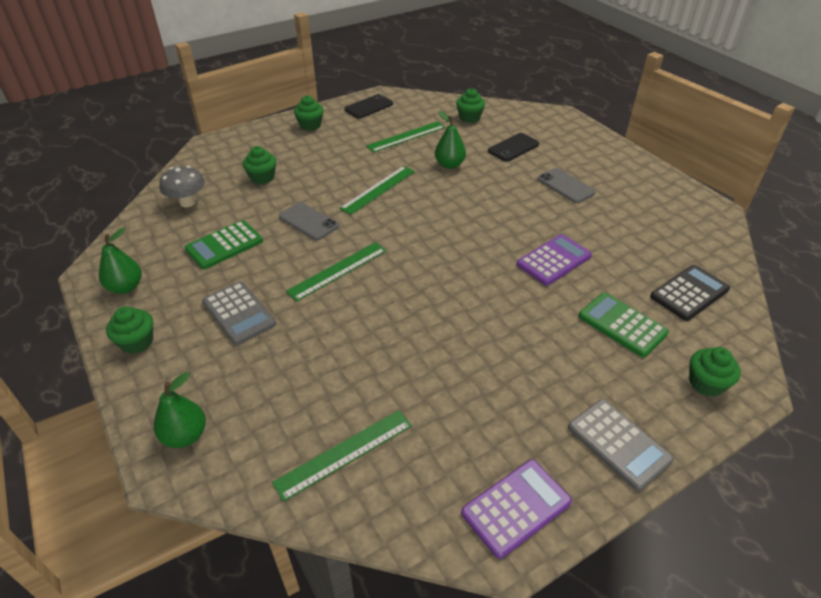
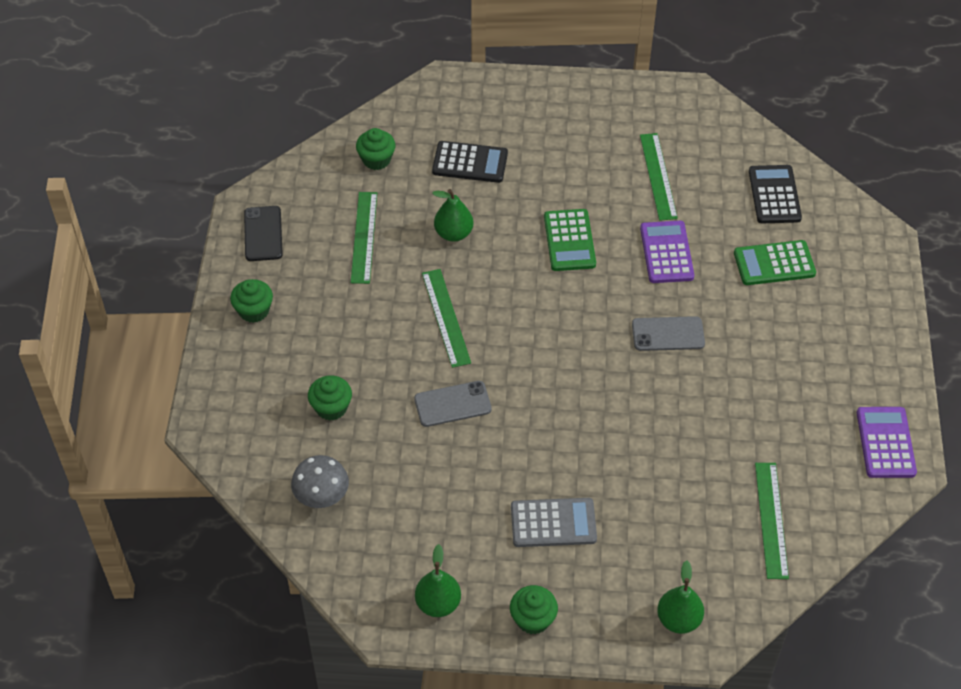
camera: 55 degrees left, 10 degrees up
(224, 245) = (434, 493): green calculator -> green calculator (569, 241)
(337, 270) = (552, 418): green ruler -> green ruler (658, 176)
(513, 148) = (470, 162): black phone -> black calculator
(565, 186) = (570, 168): grey phone -> grey phone (668, 334)
(618, 444) = (877, 350): grey calculator -> none
(706, 383) = (864, 259): green cupcake -> none

